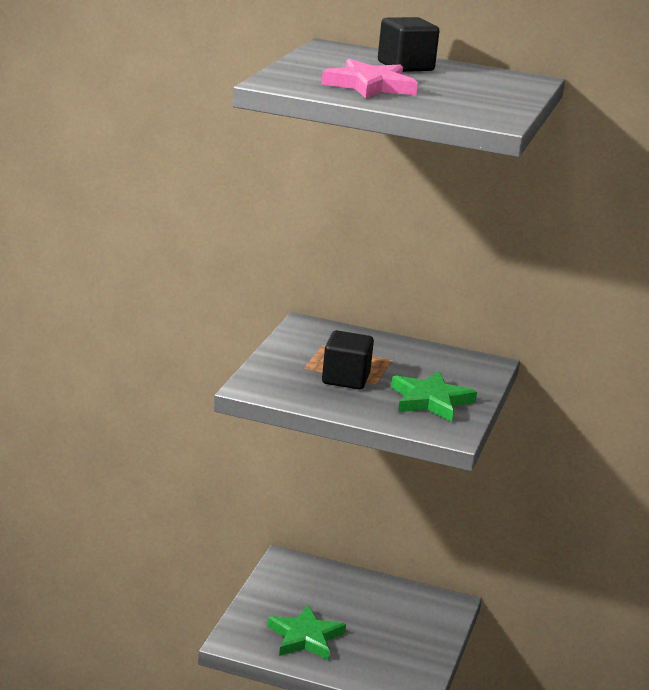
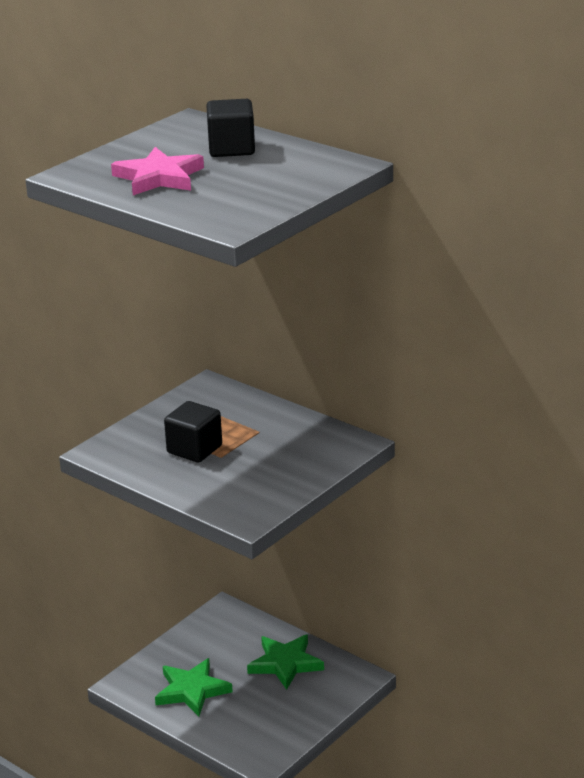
camera: 25 degrees right, 5 degrees up
(431, 400) = (258, 481): green star -> green star (285, 664)

